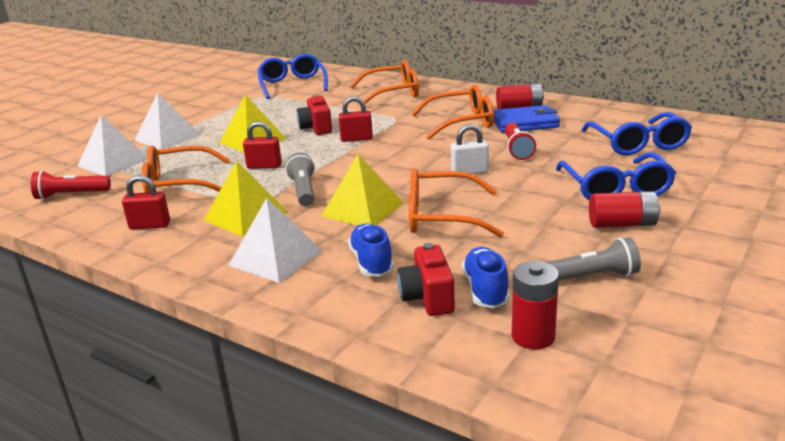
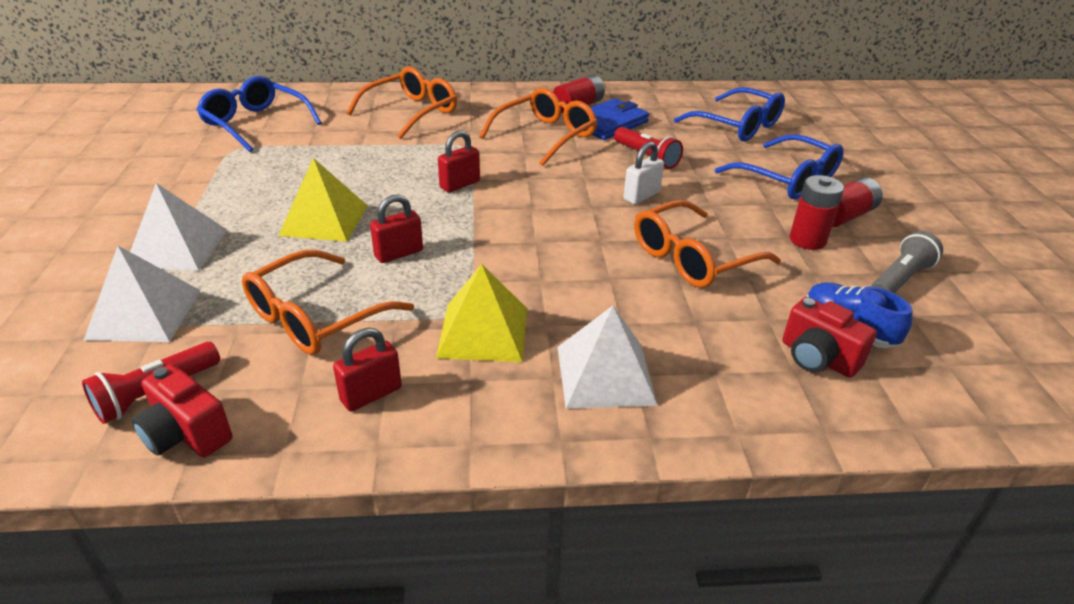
camera: 40 degrees left, 10 degrees up
(303, 191) = (501, 273): grey flashlight -> none
(316, 128) = (386, 181): red camera -> red camera (186, 434)
(362, 209) = (604, 276): yellow pyramid -> none
(371, 262) = (710, 339): blue shoe -> none
(533, 336) = (948, 360): red battery -> red battery (807, 240)

